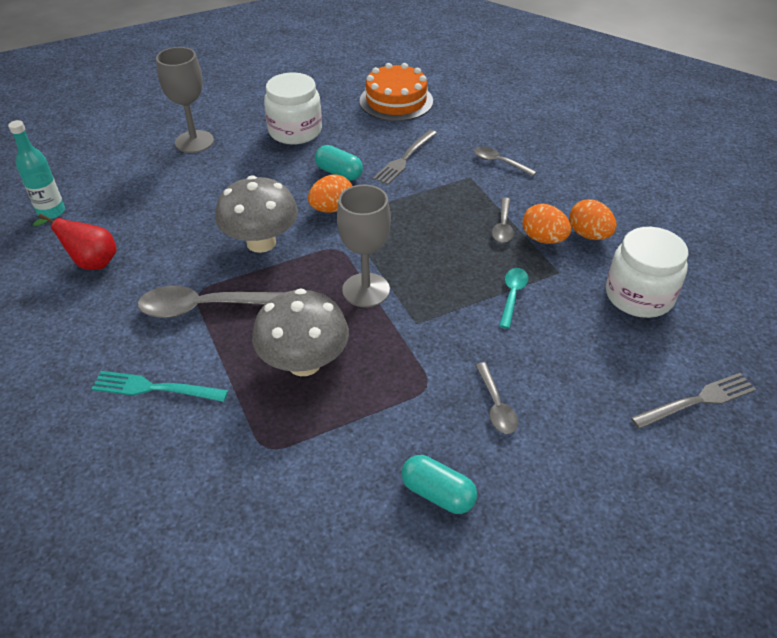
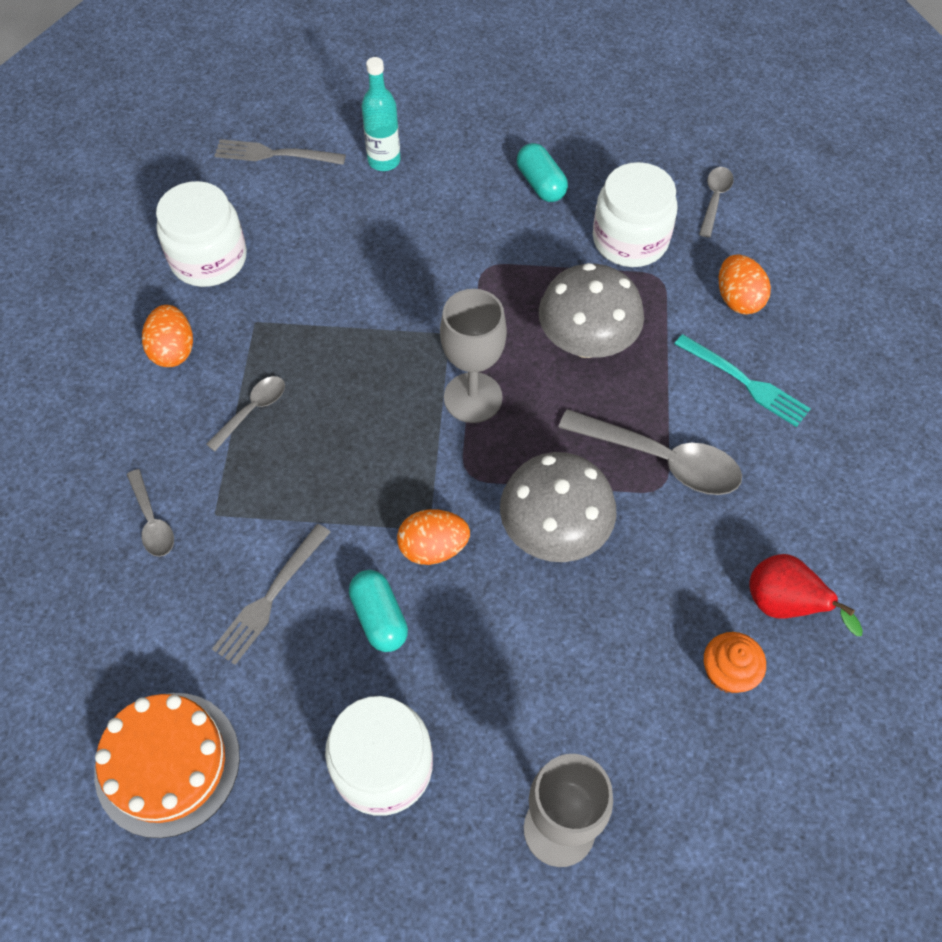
camera: 150 degrees left, 15 degrees up
(51, 212) = (828, 750): turquoise bottle -> turquoise bottle (384, 161)
(121, 221) = (727, 672): none -> orange cupcake
(314, 473) = (630, 240): none -> white jar
(404, 159) = (270, 598): grey fork -> grey fork turned 150 degrees clockwise
(496, 406) = (440, 224): grey spoon -> grey spoon (714, 199)
(512, 295) = (328, 318): turquoise spoon -> none
(543, 239) = (227, 370): orange egg -> orange egg (738, 299)

